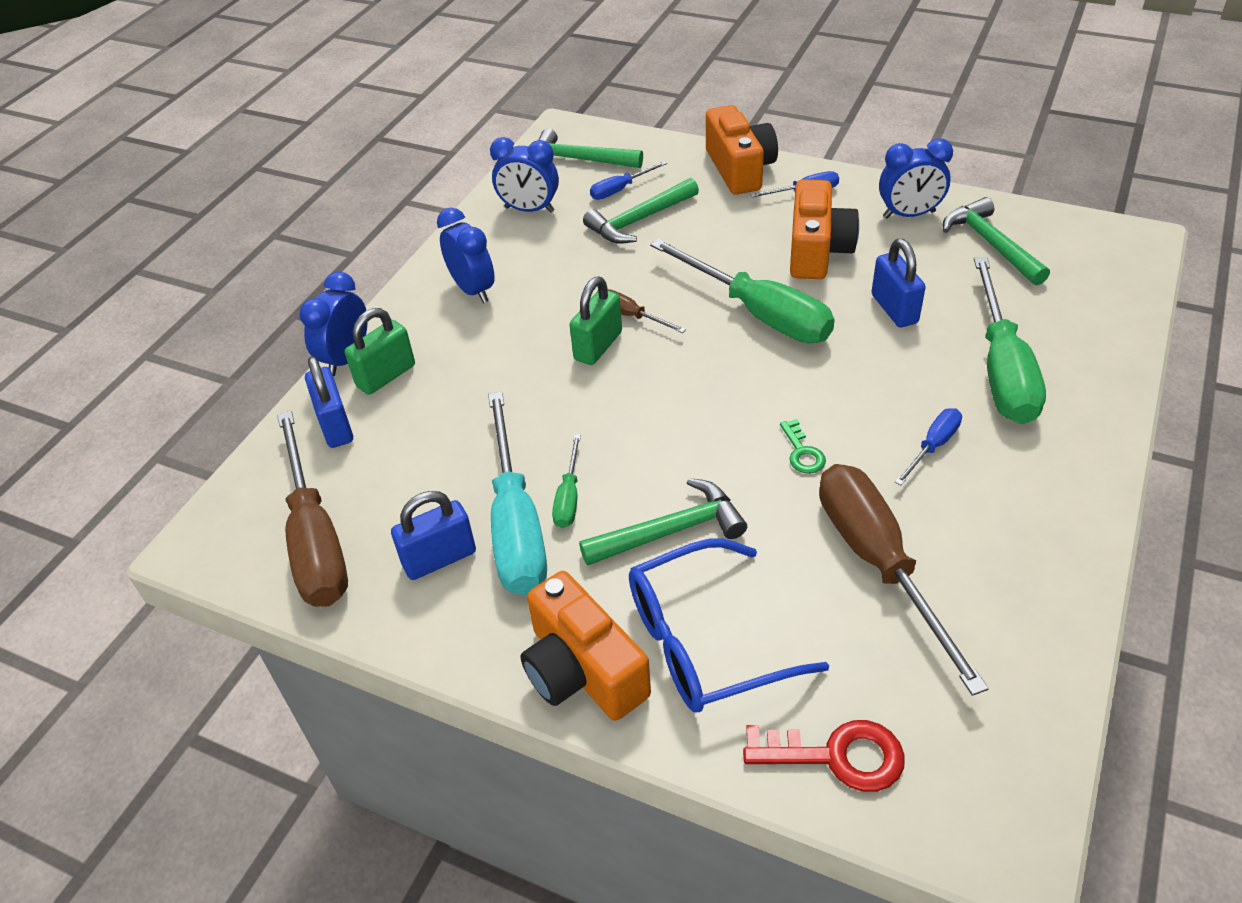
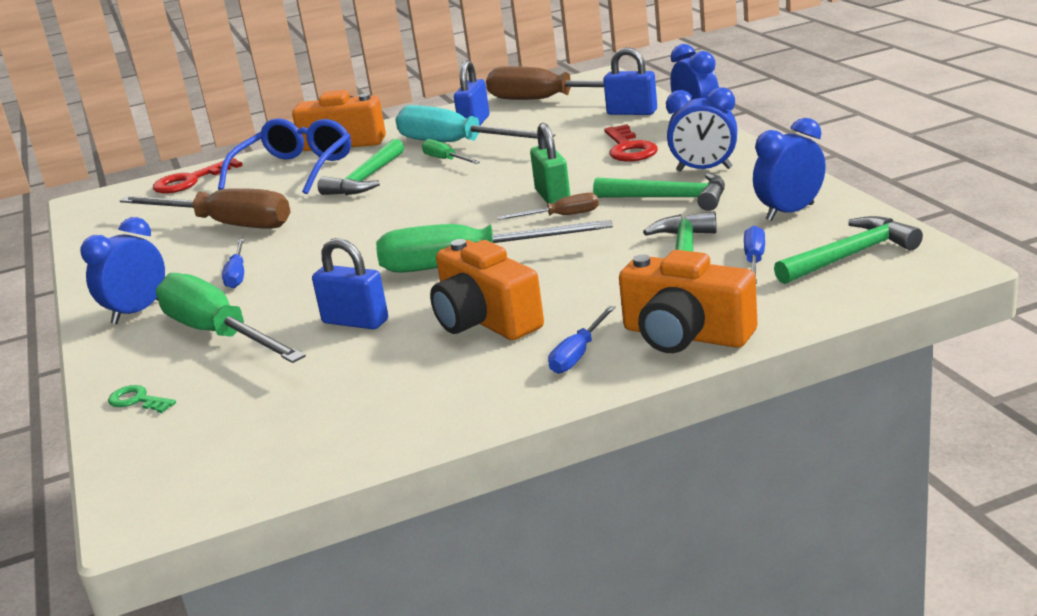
camera: 135 degrees right, 20 degrees down
(386, 376) = (654, 130): green padlock -> none
(449, 365) = (629, 148): none -> red key
(802, 452) = (328, 232): green key -> green key (137, 400)
(909, 214) = (437, 395): blue clock -> blue clock (137, 312)
(991, 244) = (315, 416): green hammer -> green hammer (669, 198)

